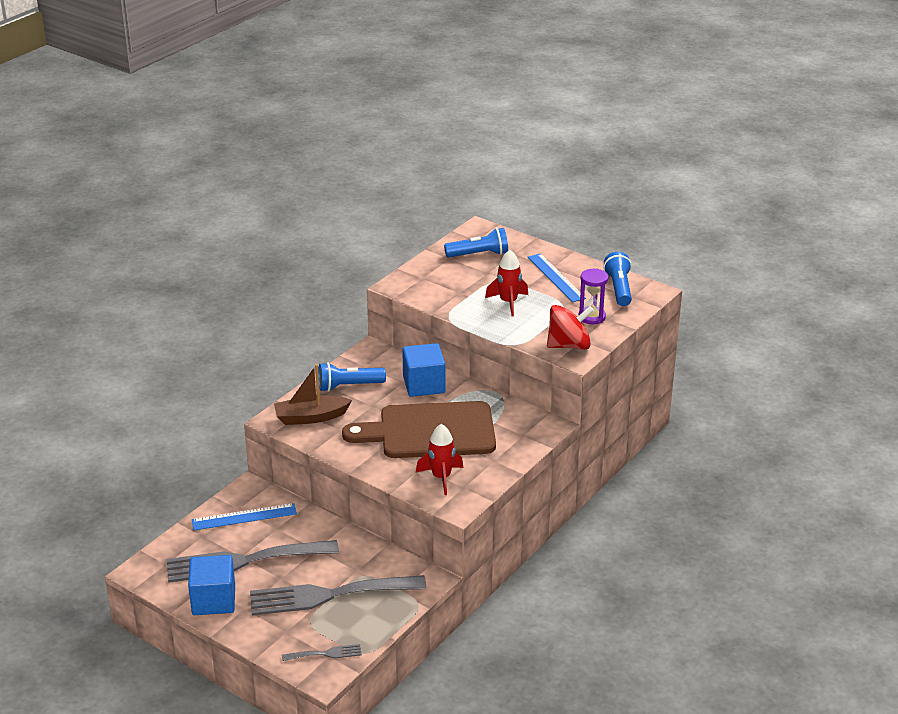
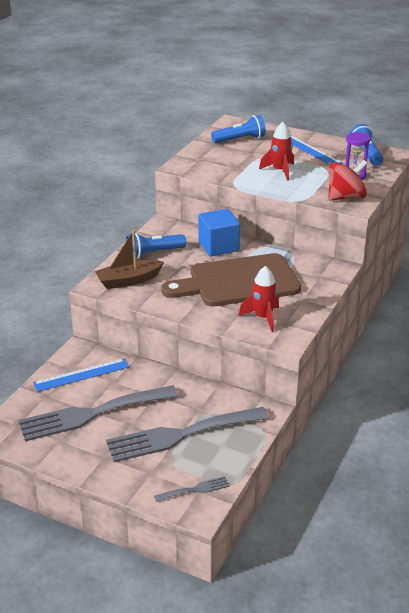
camera: 10 degrees left, 0 degrees up
(213, 600) = (73, 453): blue cube -> none

